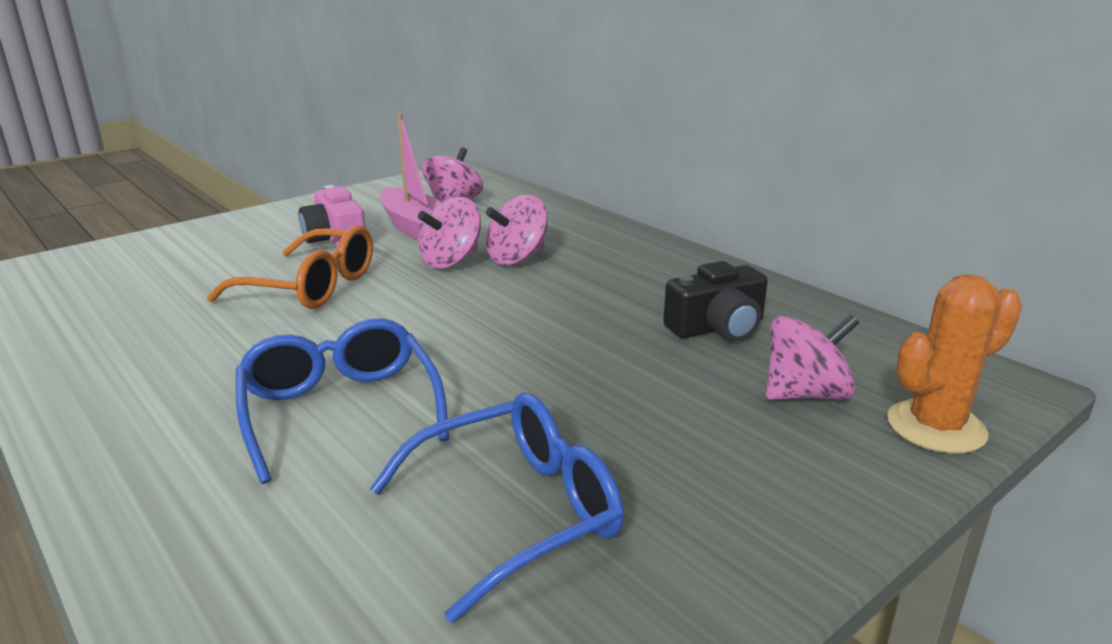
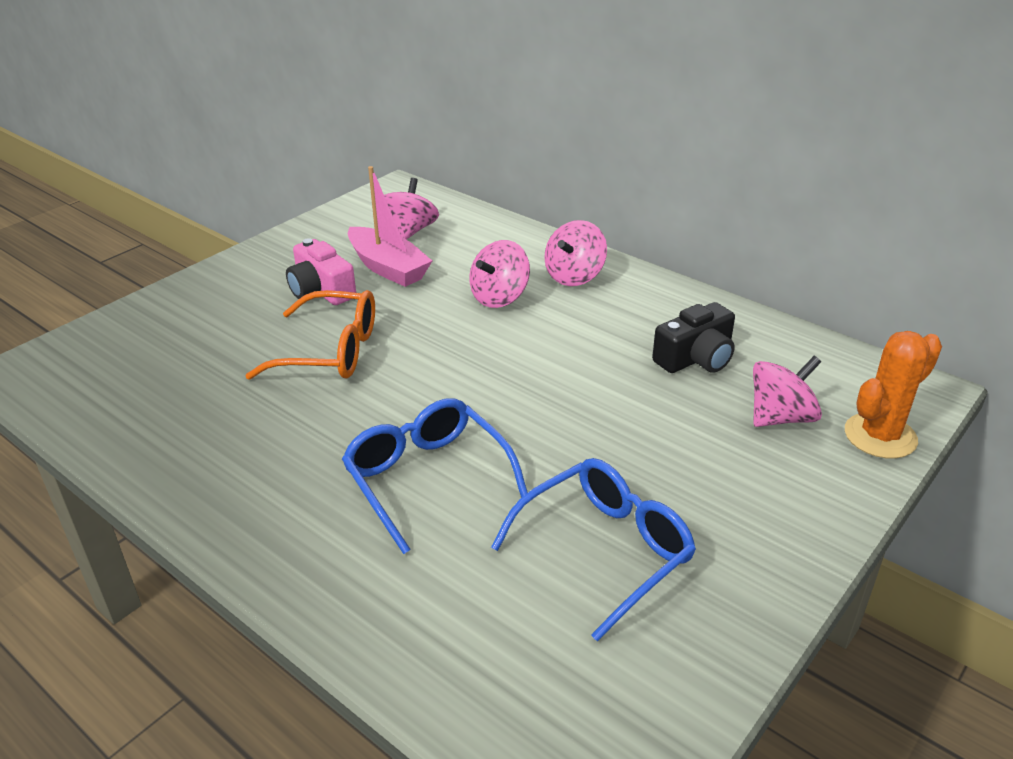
camera: 10 degrees left, 10 degrees up
(451, 261) = (442, 307): pink spinning top -> pink spinning top (574, 276)

